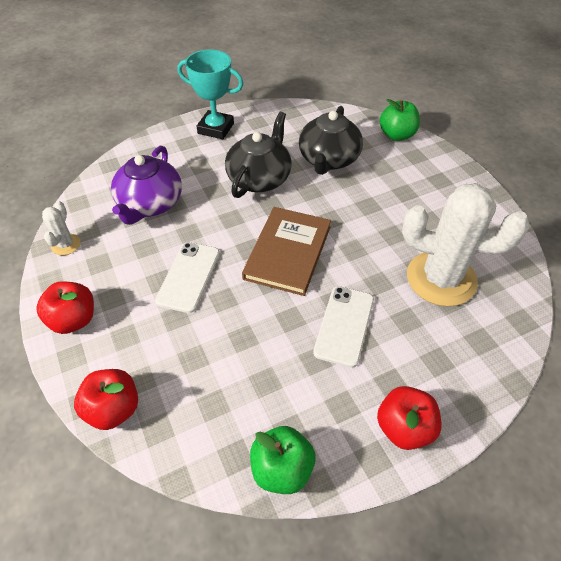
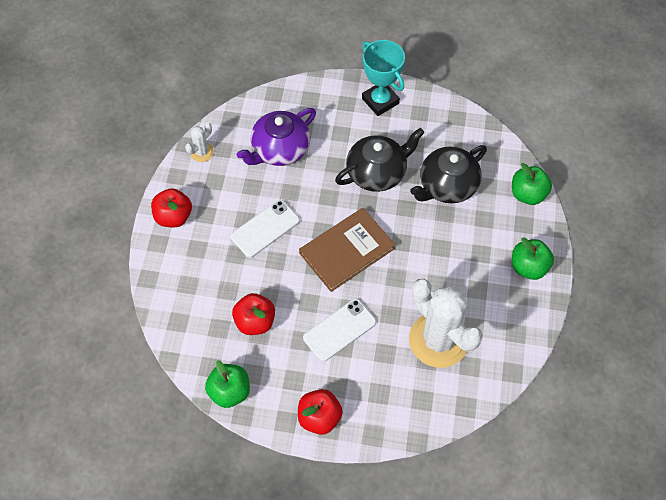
camera: 35 degrees right, 10 degrees up
(113, 409) = (161, 293): red apple -> red apple (255, 322)
(451, 182) = (528, 267): none -> green apple

